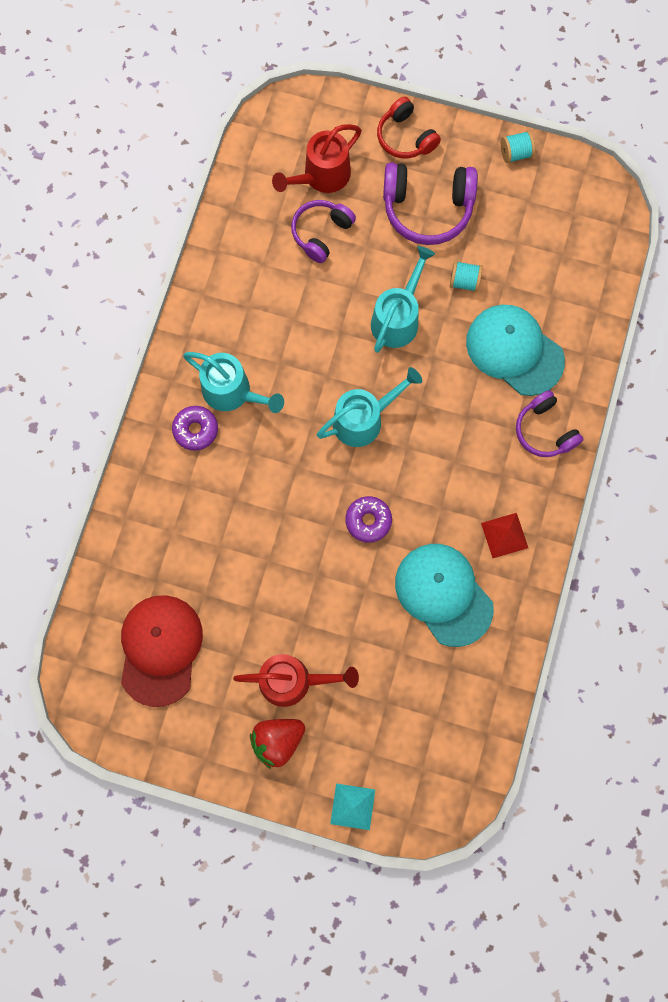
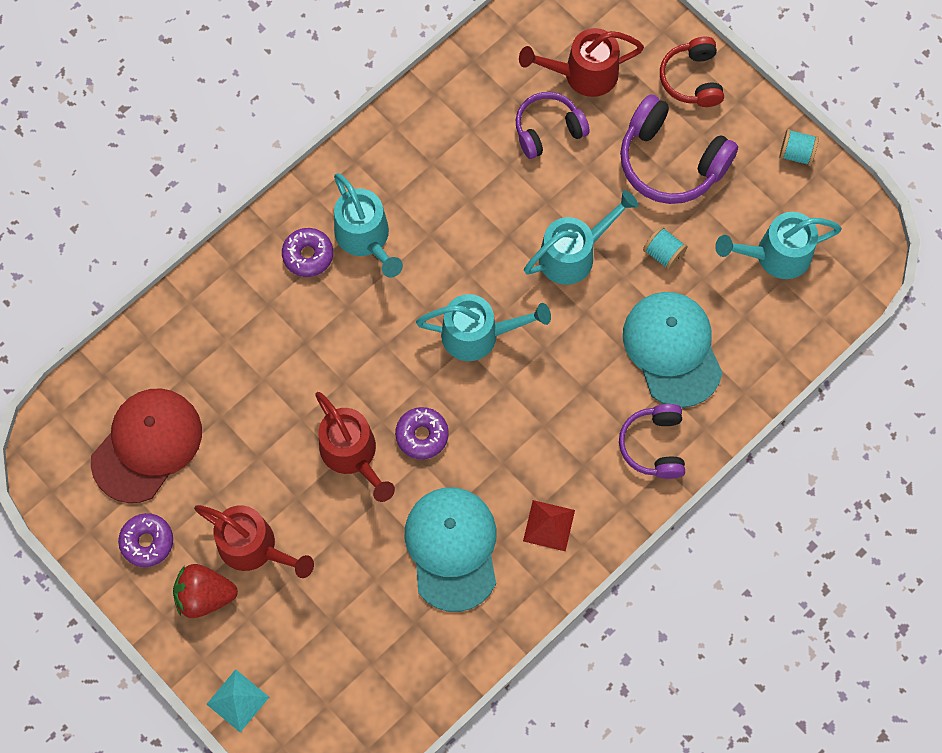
camera: 30 degrees right, 5 degrees down
(207, 725) = (147, 542): none -> purple donut
(325, 565) = (353, 455): none -> red watering can
(546, 239) = (775, 256): none -> turquoise watering can

